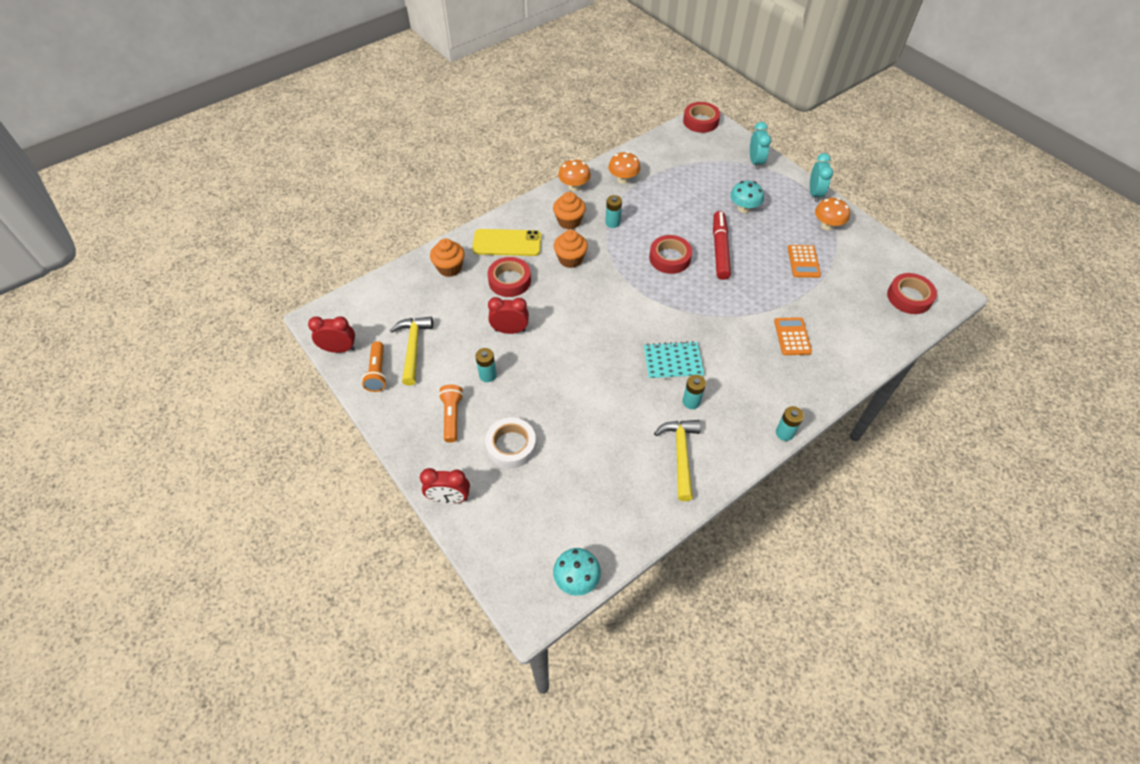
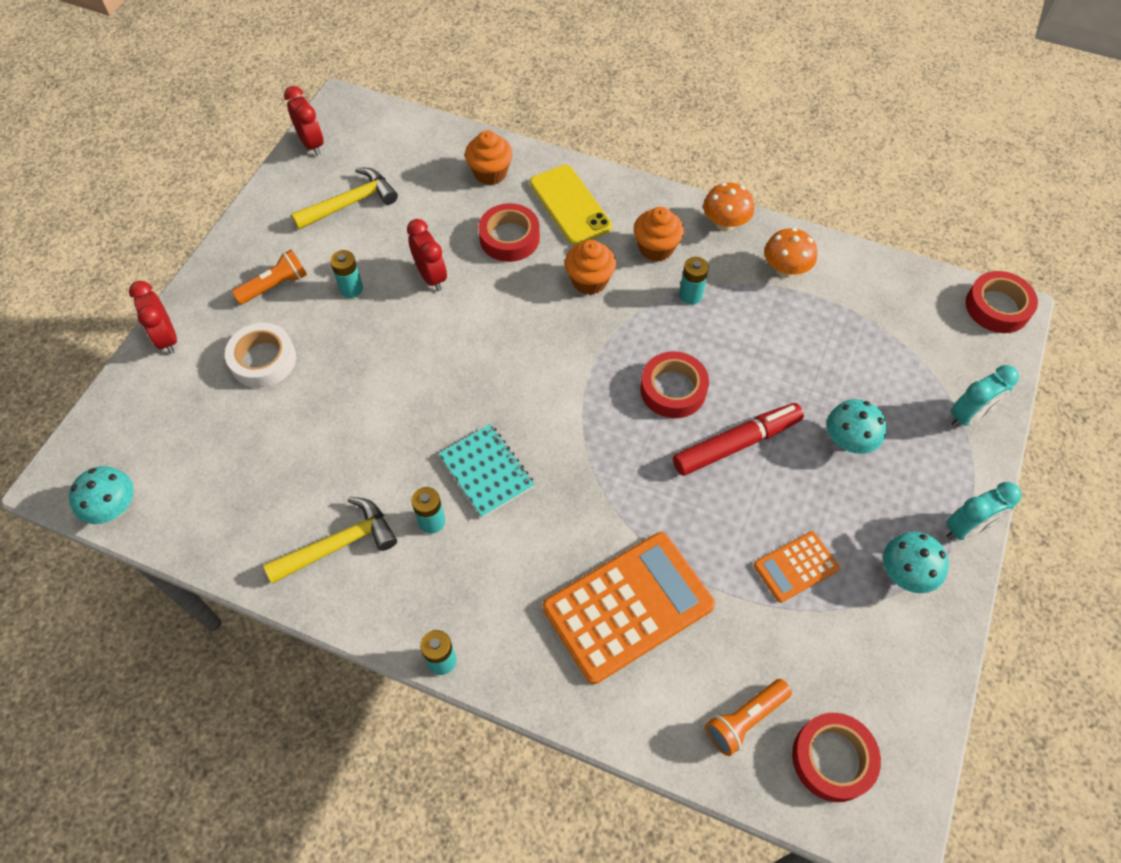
camera: 60 degrees right, 5 degrees up
(377, 372) = (298, 191): orange flashlight -> orange flashlight (744, 720)
(792, 336) = (628, 606): orange calculator -> orange calculator, size x1.98
(827, 225) = (905, 573): orange mushroom -> turquoise mushroom

